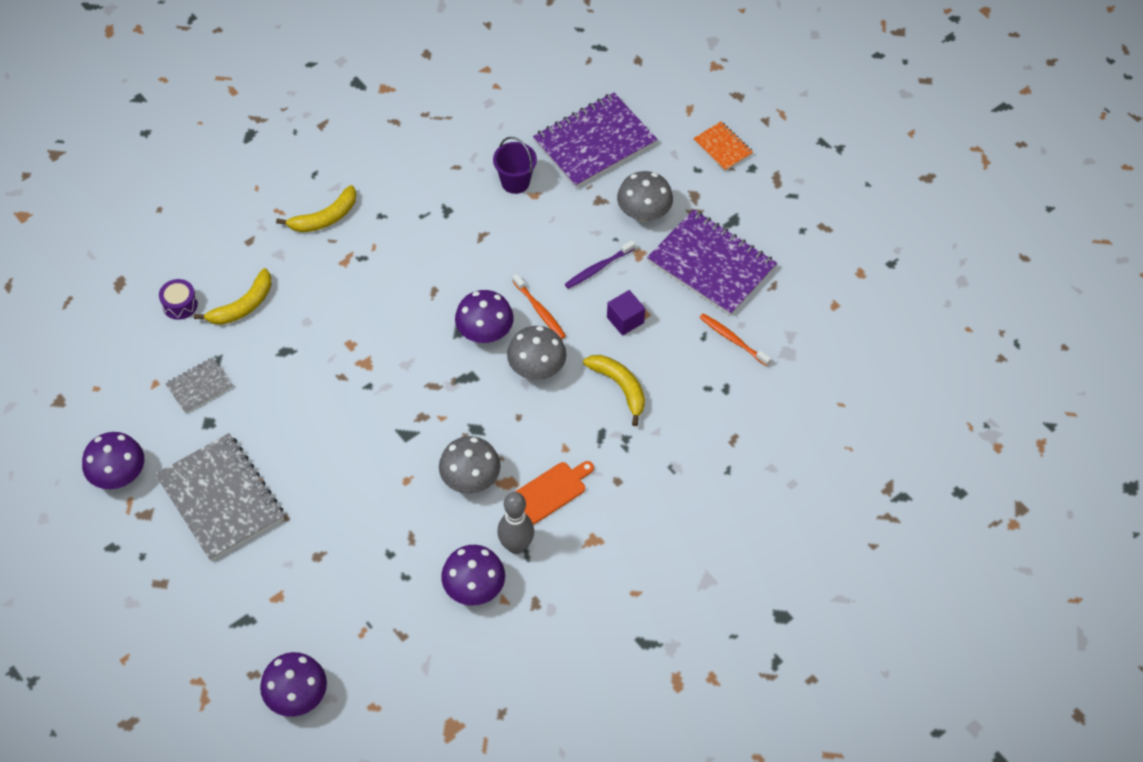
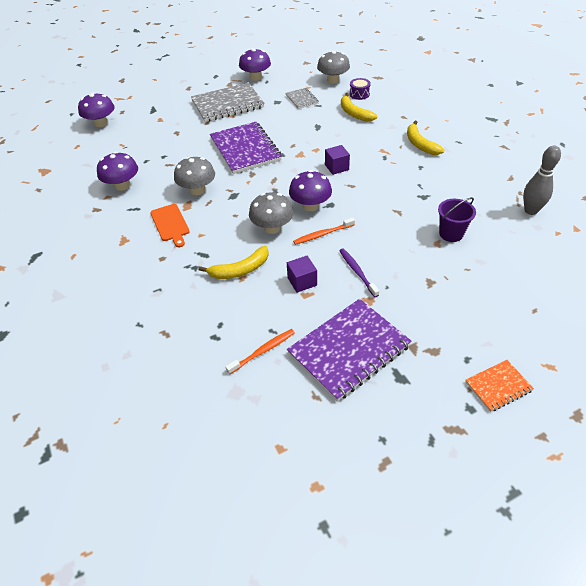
camera: 105 degrees right, 10 degrees down
(393, 312) = (336, 167): none -> purple cube
(516, 546) = (140, 205): grey bowling pin -> grey bowling pin (530, 210)
(594, 142) = (497, 287): purple notebook -> purple notebook (245, 149)
(644, 212) = (414, 310): grey mushroom -> grey mushroom (333, 80)

